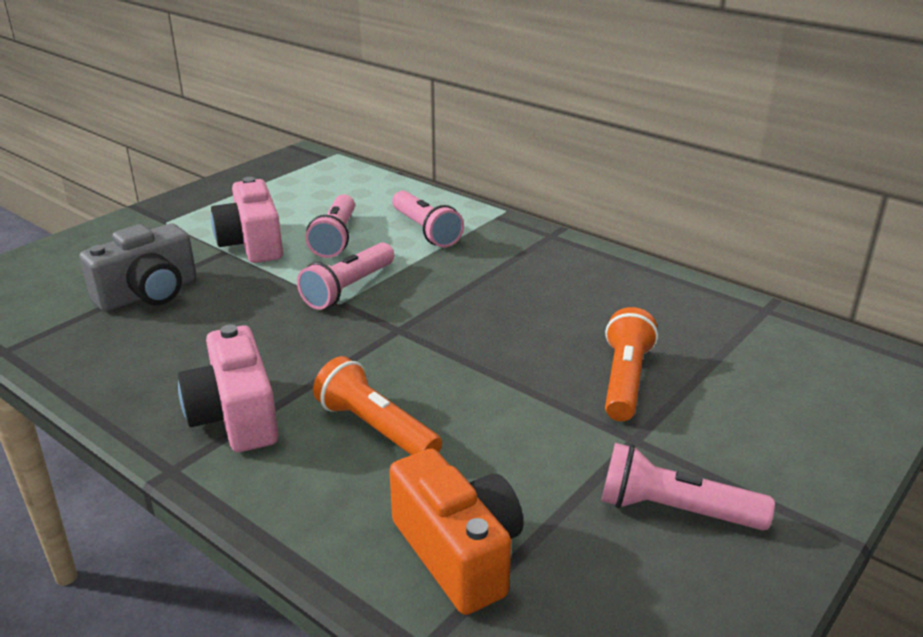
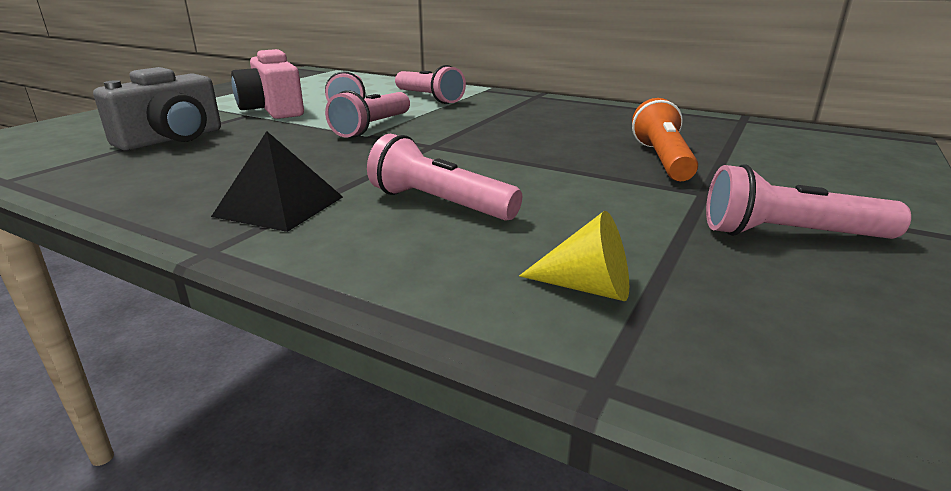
camera: 10 degrees left, 5 degrees down
(235, 416) = (279, 206): pink camera -> black pyramid
(376, 428) = (439, 204): orange flashlight -> pink flashlight
(458, 553) = (587, 287): orange camera -> yellow cone

